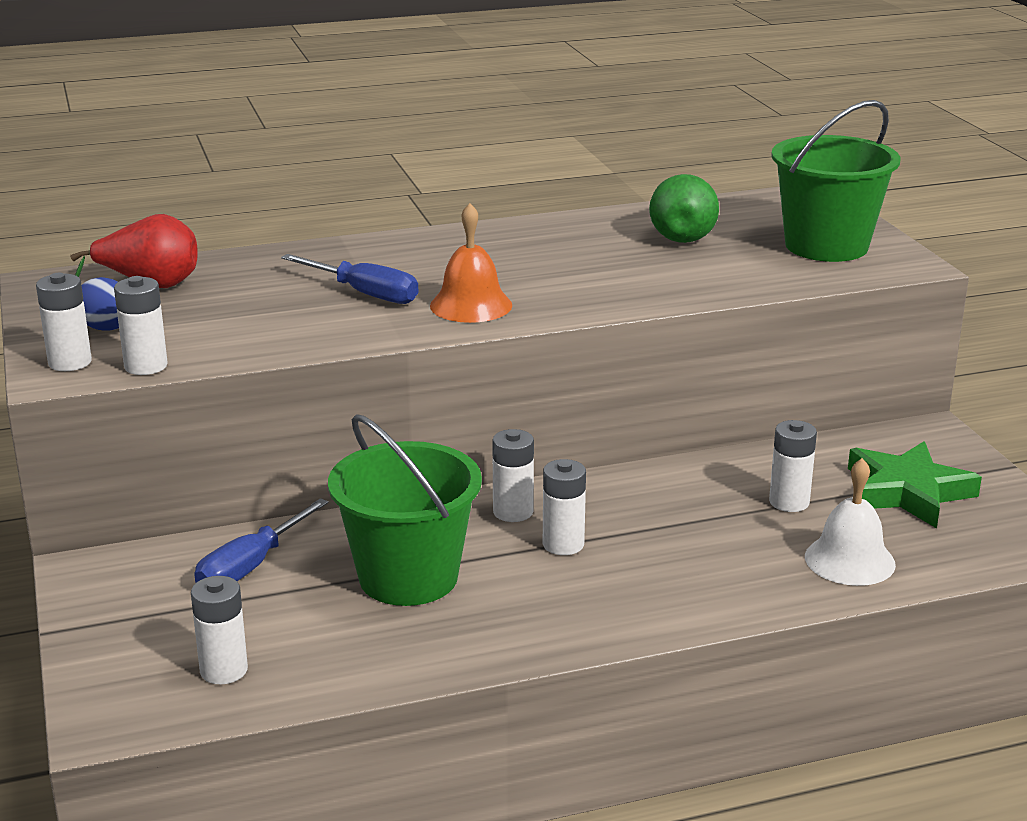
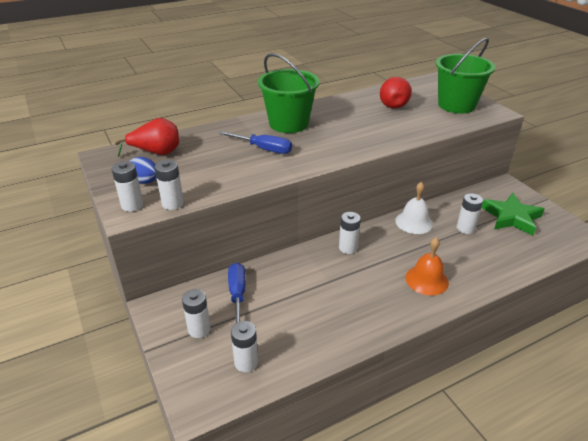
camera: 10 degrees left, 10 degrees up
(251, 566) = (237, 295): blue screwdriver -> blue screwdriver turned 150 degrees clockwise
(408, 577) = (315, 292): green bucket -> green bucket (288, 124)
(471, 305) = (316, 151): orange bell -> orange bell (426, 280)
(563, 544) = (378, 264): white battery -> white battery (199, 329)
(683, 235) = (392, 104): green pear -> red pear
(849, 560) = (505, 257): white bell -> white bell (414, 222)

